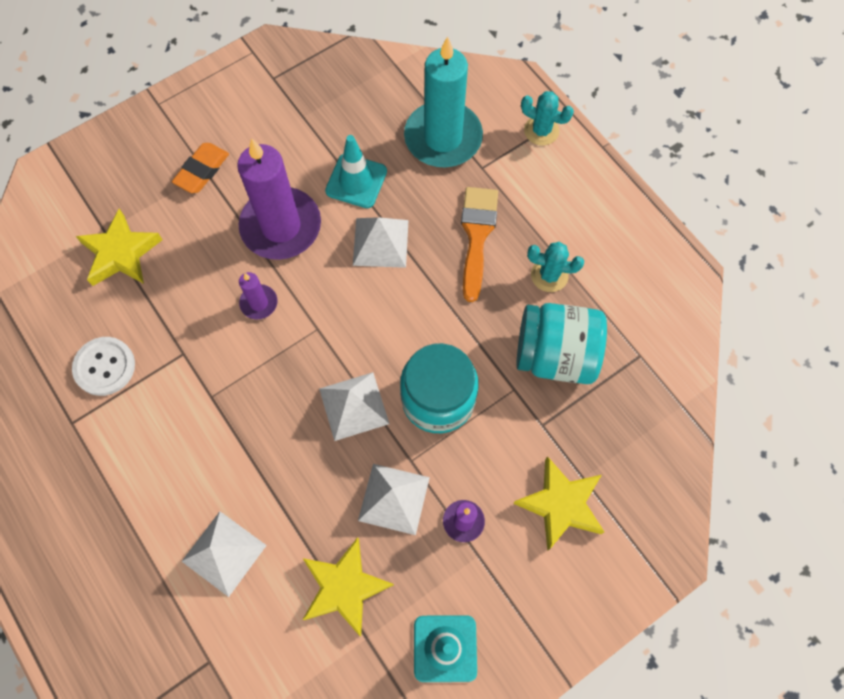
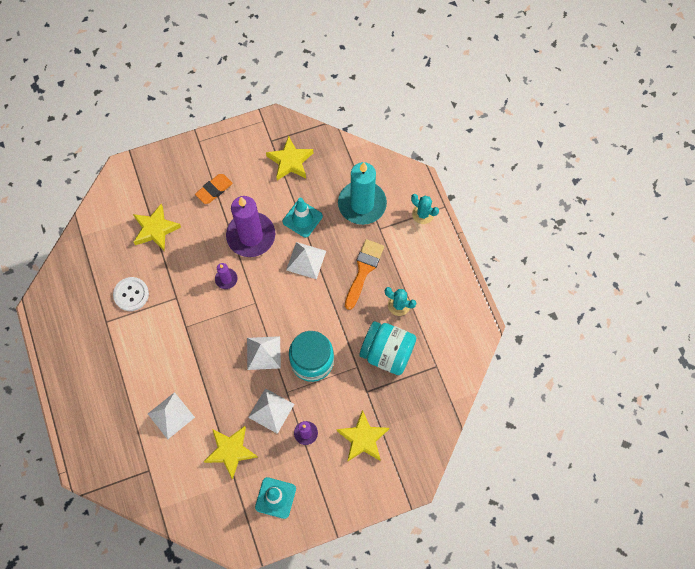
camera: 15 degrees right, 0 degrees up
(312, 101) = (290, 161): none -> yellow star

